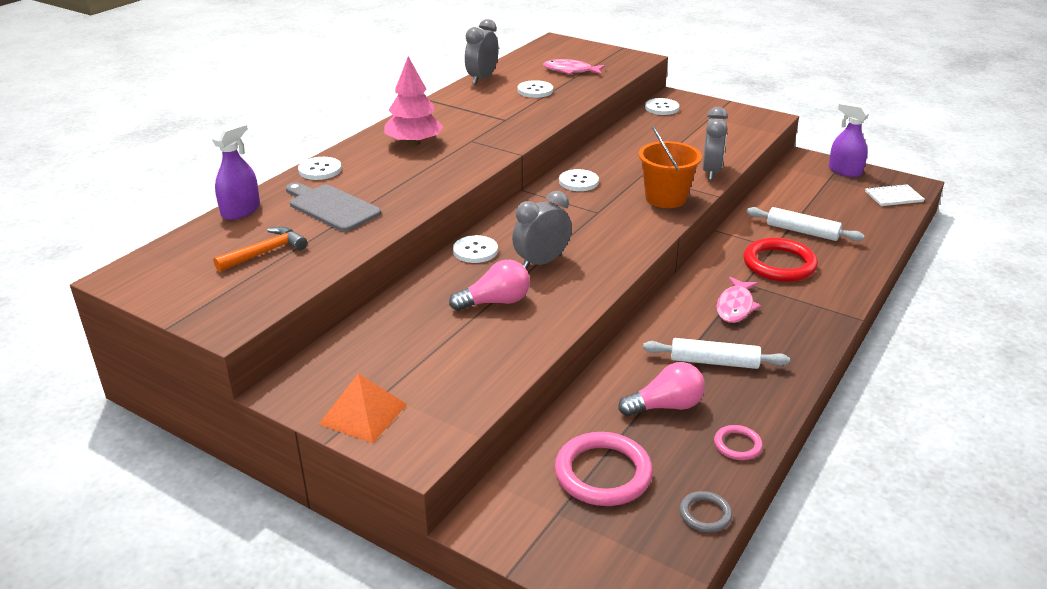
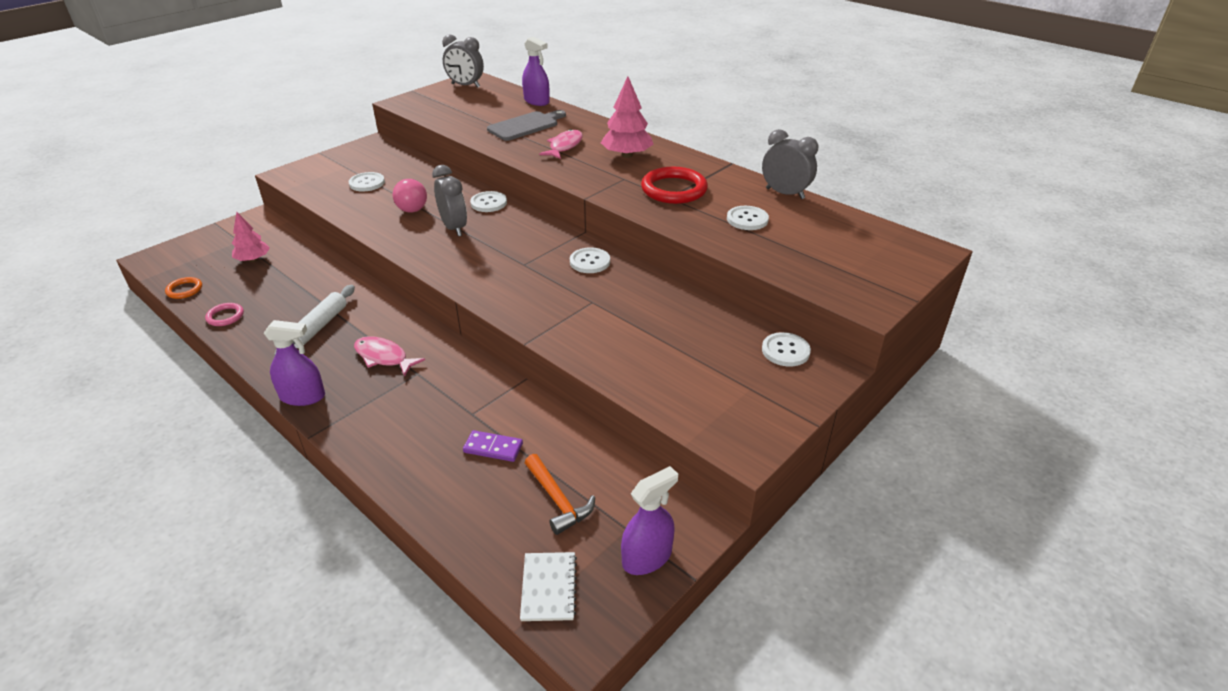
camera: 100 degrees right, 5 degrees up
(265, 252) = (475, 109): orange hammer -> orange hammer (558, 500)
(320, 170) = (589, 122): white button -> white button (367, 183)
(363, 414) = (332, 161): orange pyramid -> none
(570, 71) = (813, 248): pink fish -> pink fish (564, 146)
(603, 473) = (253, 259): pink ring -> pink tree
(665, 198) = (533, 307): orange bucket -> none
(665, 406) = (290, 294): pink light bulb -> none
(705, 514) = (184, 290): grey ring -> orange ring
(711, 172) = (584, 351): grey clock -> grey clock (465, 85)
(779, 264) = (436, 407): red ring -> red ring (674, 189)
(802, 231) = (493, 448): white rolling pin -> purple domino
(819, 338) = (303, 396): none -> purple spray bottle

